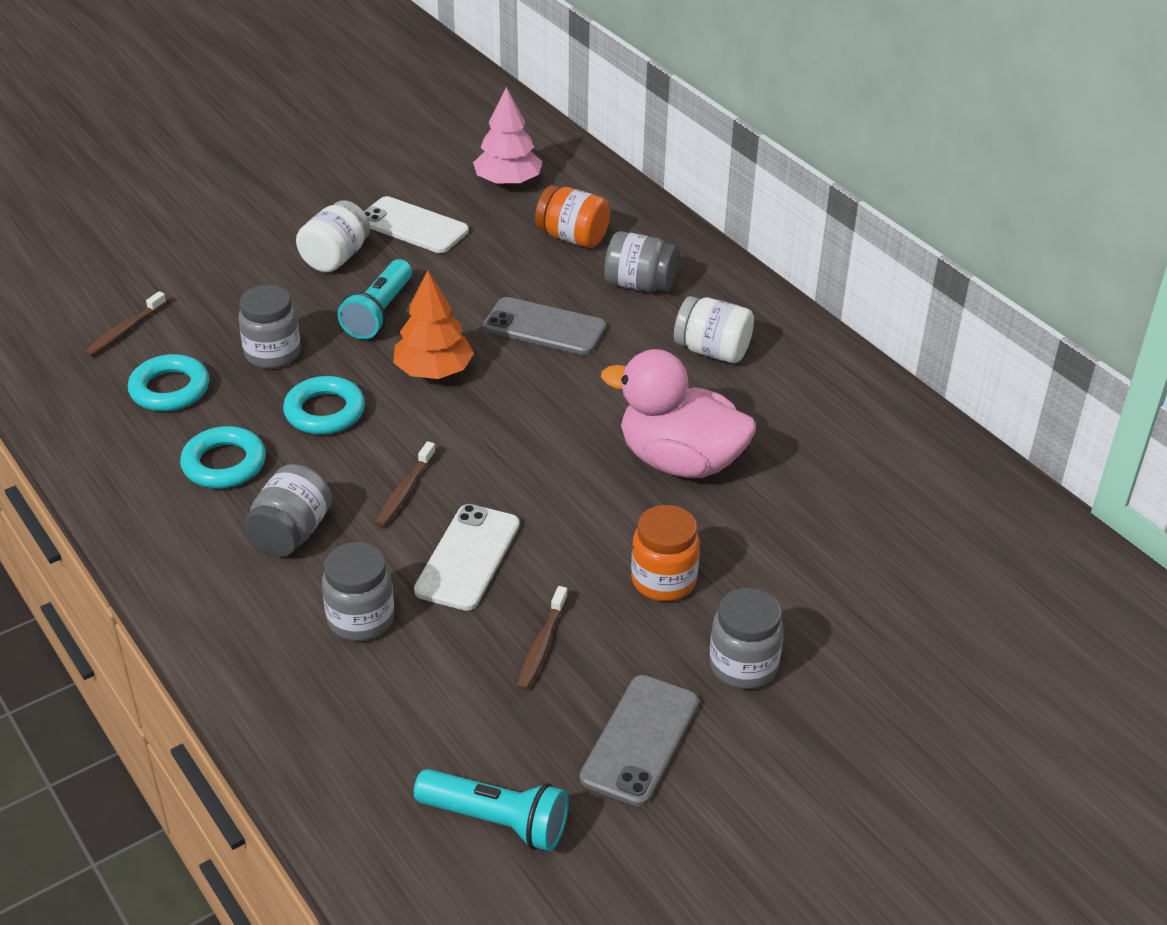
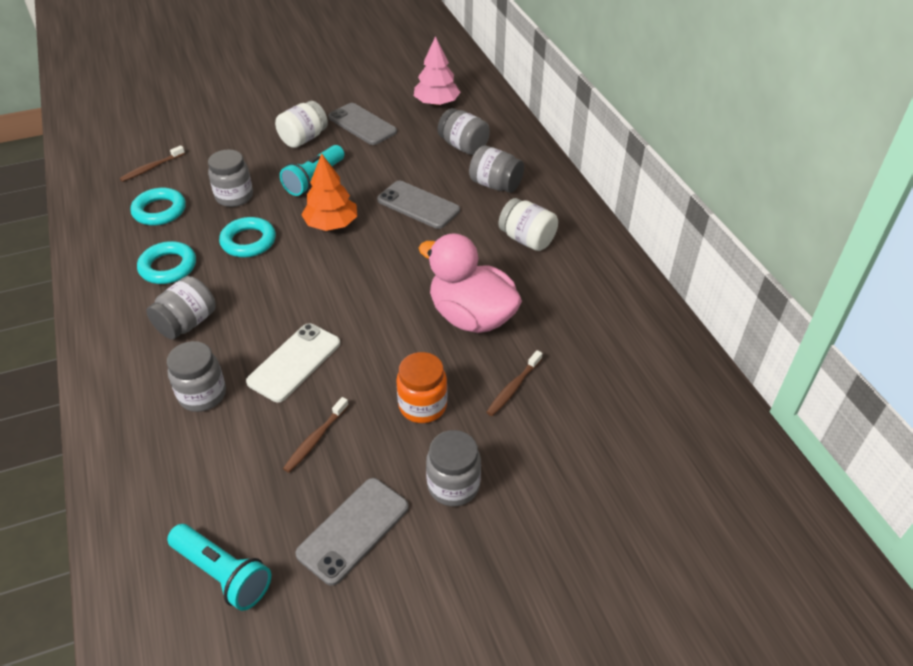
camera: 15 degrees right, 5 degrees up
(404, 491) = (274, 306): brown toothbrush -> brown toothbrush (513, 388)
(413, 226) = (362, 124): white phone -> grey phone
(572, 237) = (463, 146): orange jar -> grey jar

